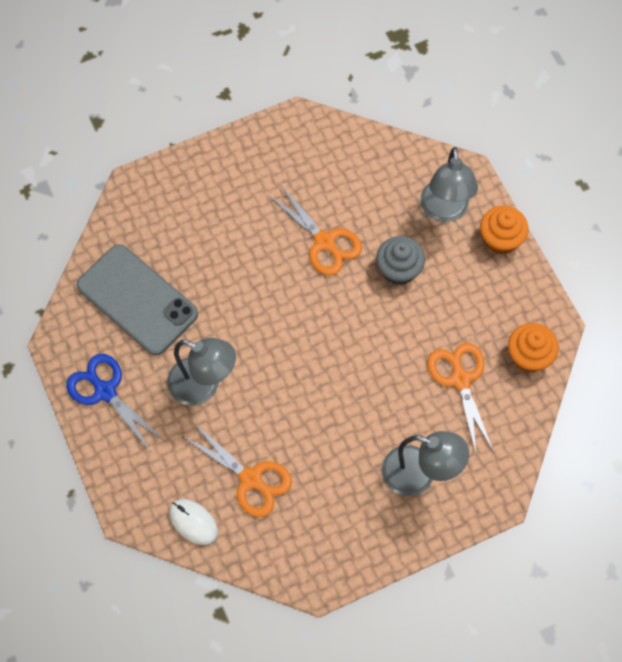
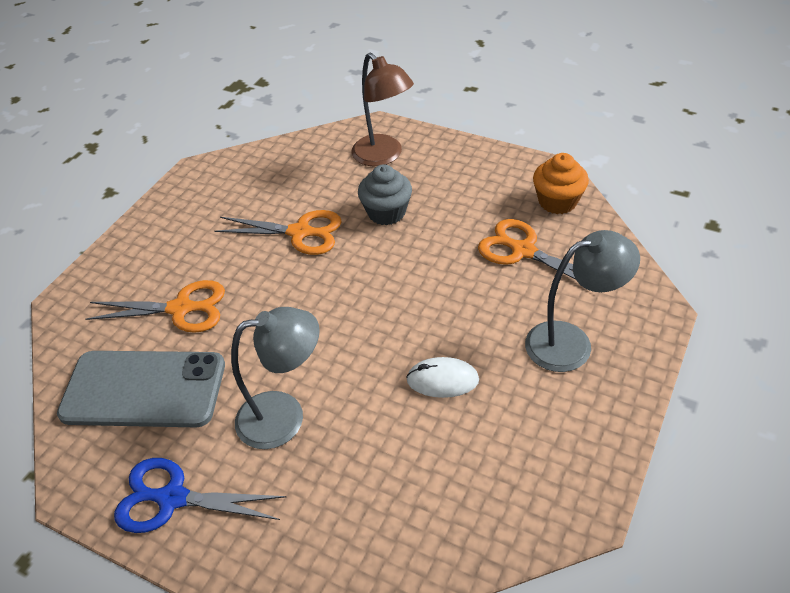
camera: 35 degrees left, 20 degrees down
(193, 522) = (393, 556): white mouse -> white mouse (442, 380)
(250, 479) = (415, 464): orange scissors -> orange scissors (181, 309)
(444, 211) = (383, 156): grey lamp -> brown lamp
(500, 239) = (448, 147): orange cupcake -> none

